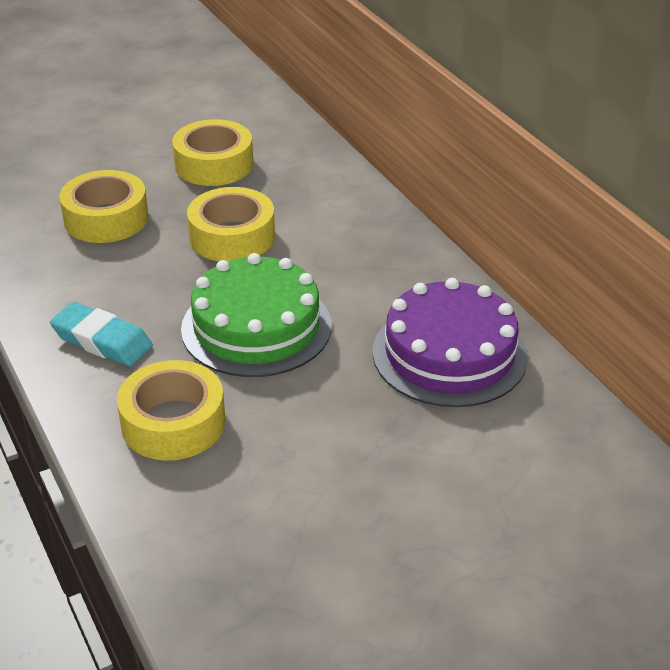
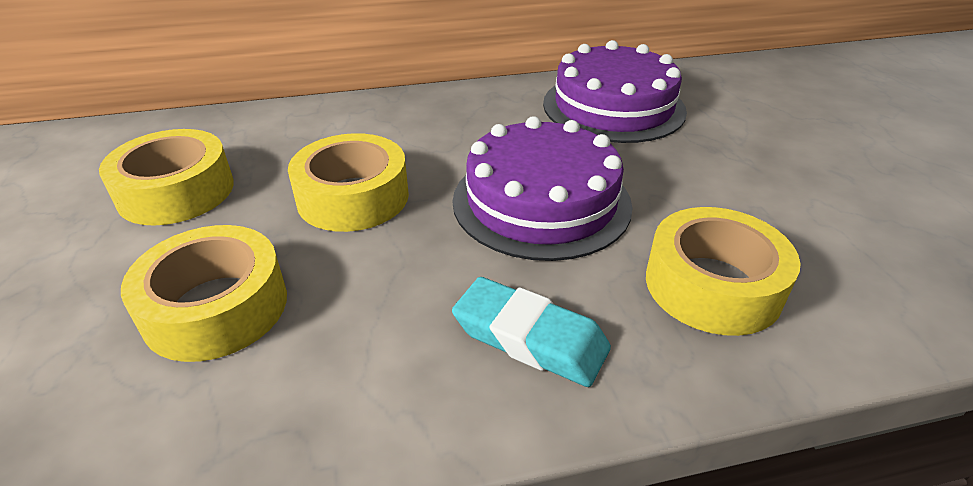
camera: 75 degrees left, 0 degrees up
(102, 341) = (530, 338): turquoise eraser -> turquoise eraser turned 75 degrees clockwise
(256, 327) = (541, 201): green cake -> purple cake

